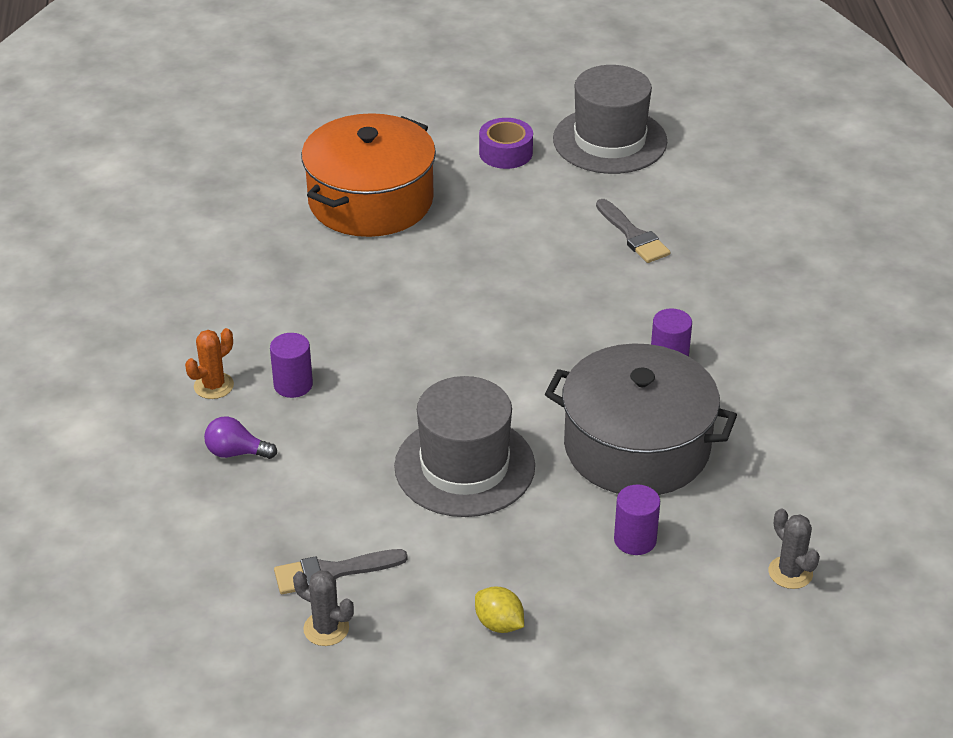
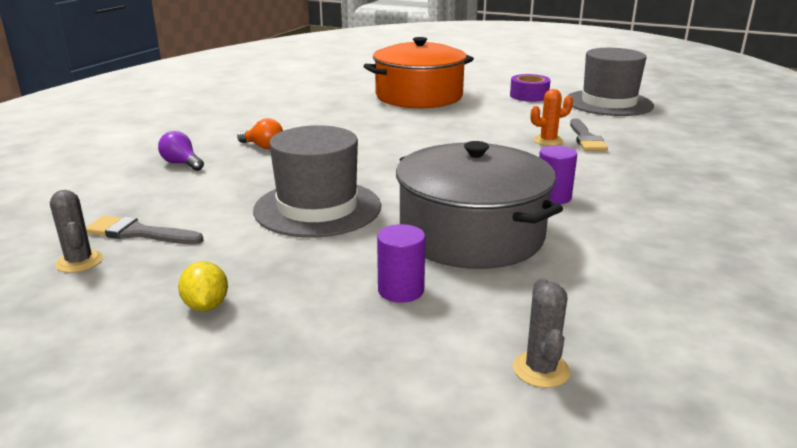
camera: 30 degrees right, 15 degrees down
(213, 386) = (217, 137): orange cactus -> orange cactus (548, 141)
(293, 385) = (263, 147): purple cylinder -> orange light bulb

